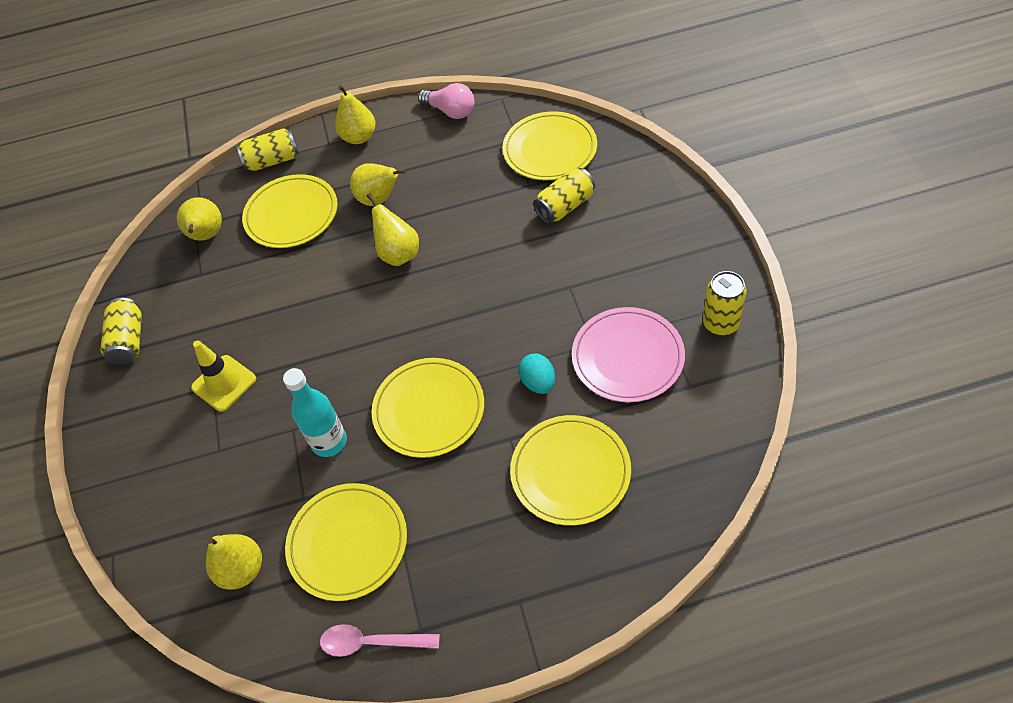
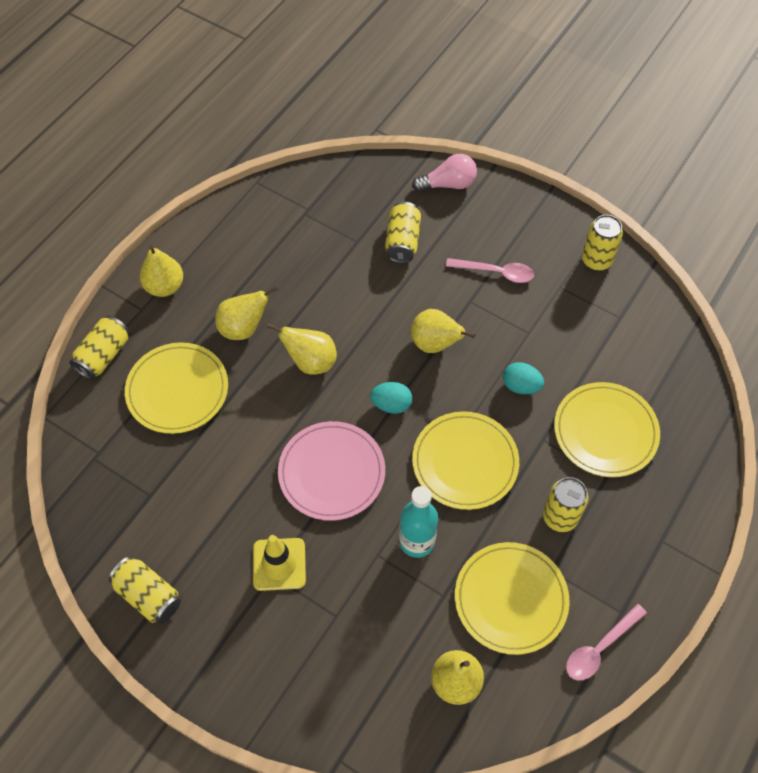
camera: 50 degrees left, 5 degrees up
(207, 236) = (116, 459): yellow pear -> yellow pear (435, 344)
(422, 325) = (391, 404): none -> turquoise egg
(450, 111) = (224, 217): pink light bulb -> pink light bulb (448, 184)
(455, 511) = (560, 517): none -> yellow can
(550, 149) = (343, 202): yellow plate -> none
(617, 277) = (496, 272): none -> pink spoon
(627, 357) = (561, 325): pink plate -> pink plate (331, 472)

